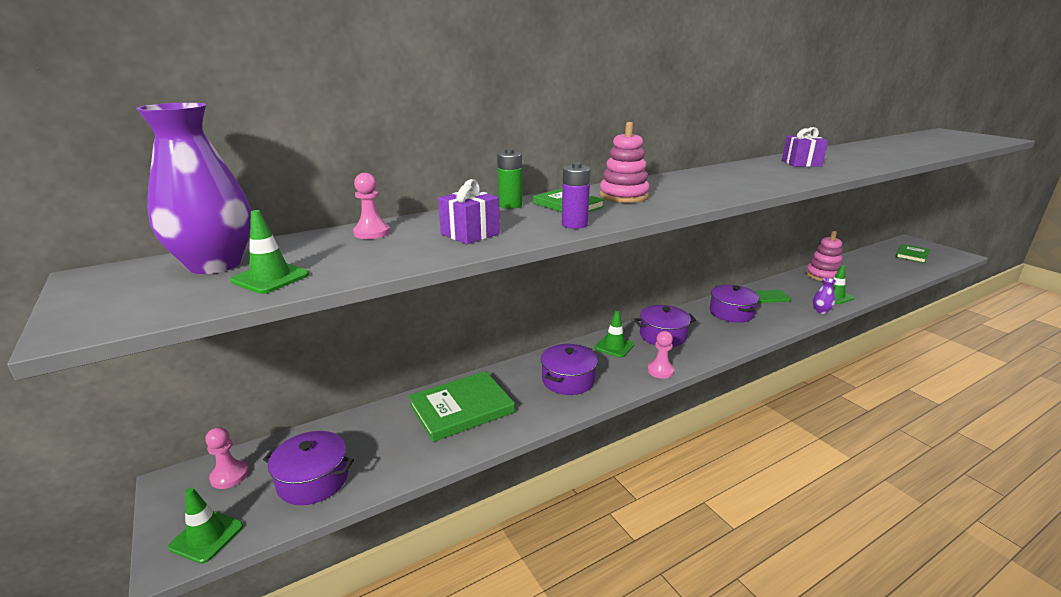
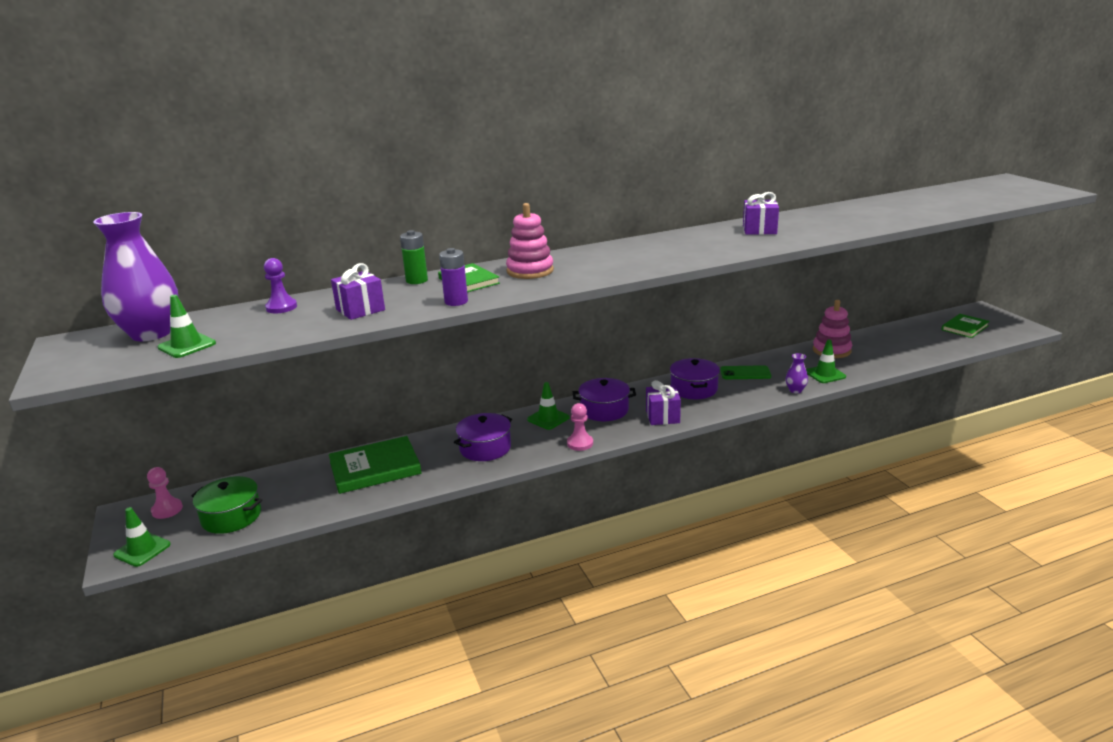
camera: 10 degrees right, 0 degrees up
(313, 480) = (231, 516): purple pot -> green pot
(372, 233) = (281, 307): pink pawn -> purple pawn
(721, 340) = (662, 416): none -> purple gift

